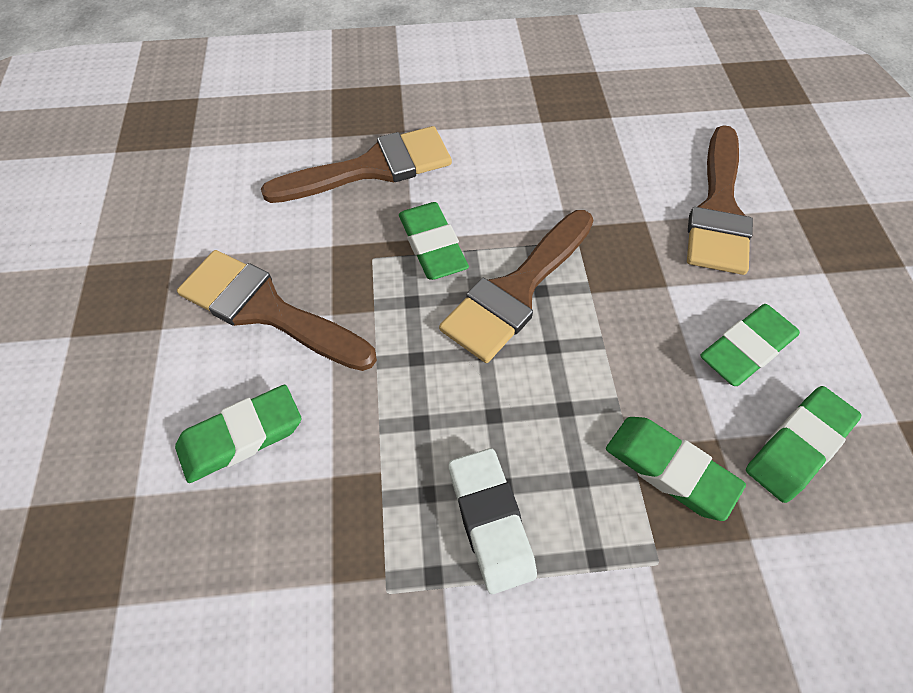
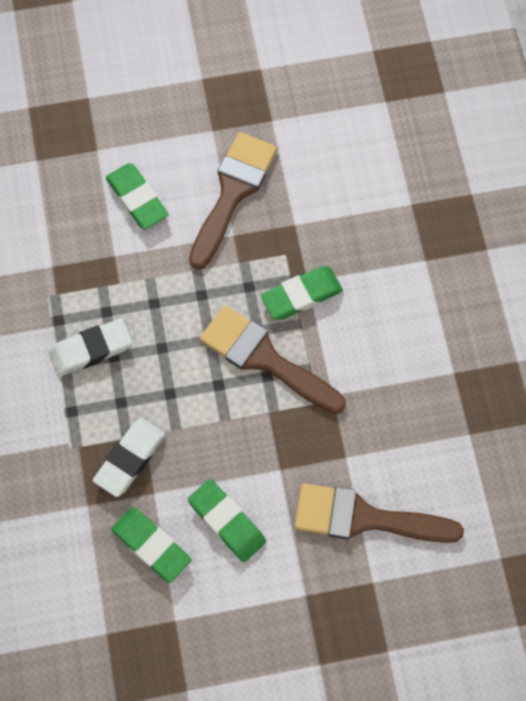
camera: 85 degrees right, 10 degrees up
(372, 168) = (378, 241): brown brush -> none
(669, 469) = (130, 459): green eraser -> white eraser

